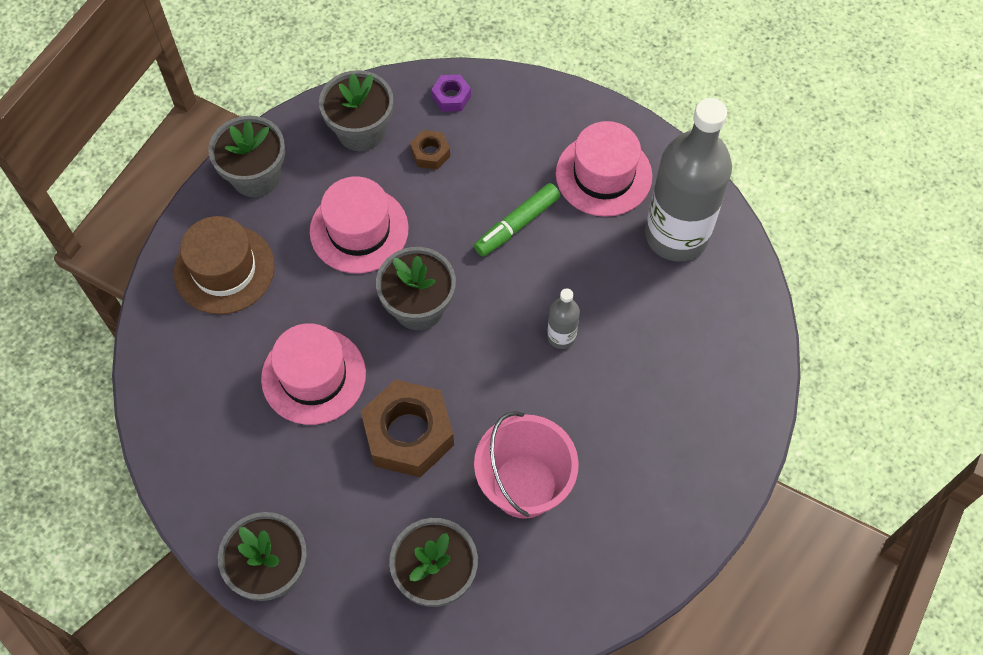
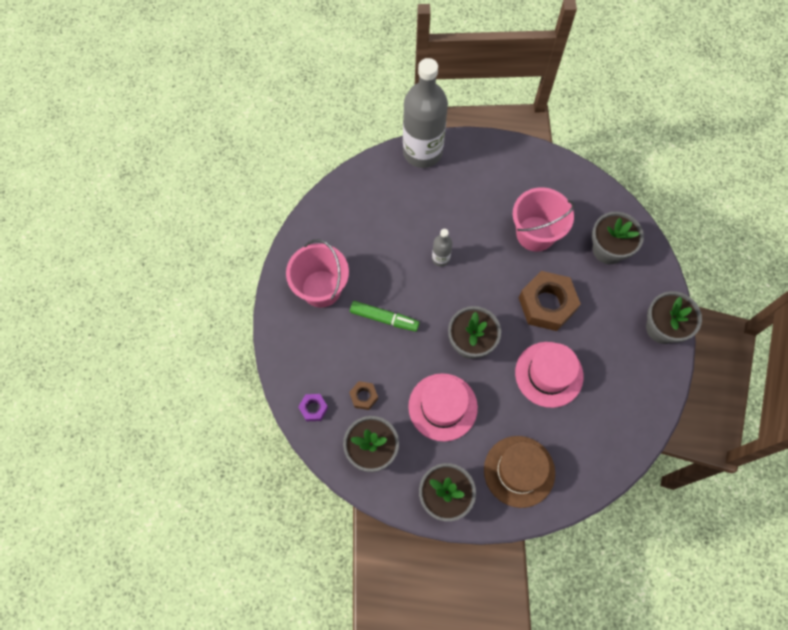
camera: 120 degrees left, 5 degrees up
(603, 175) = (321, 288): pink hat -> pink bucket
(676, 235) = (340, 231): grey bottle -> grey bottle (422, 152)

